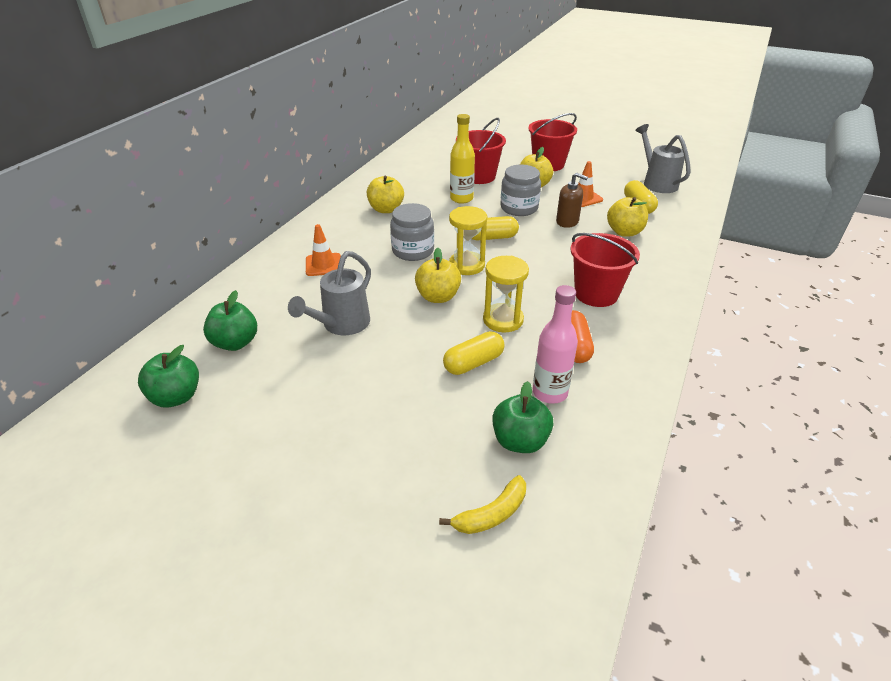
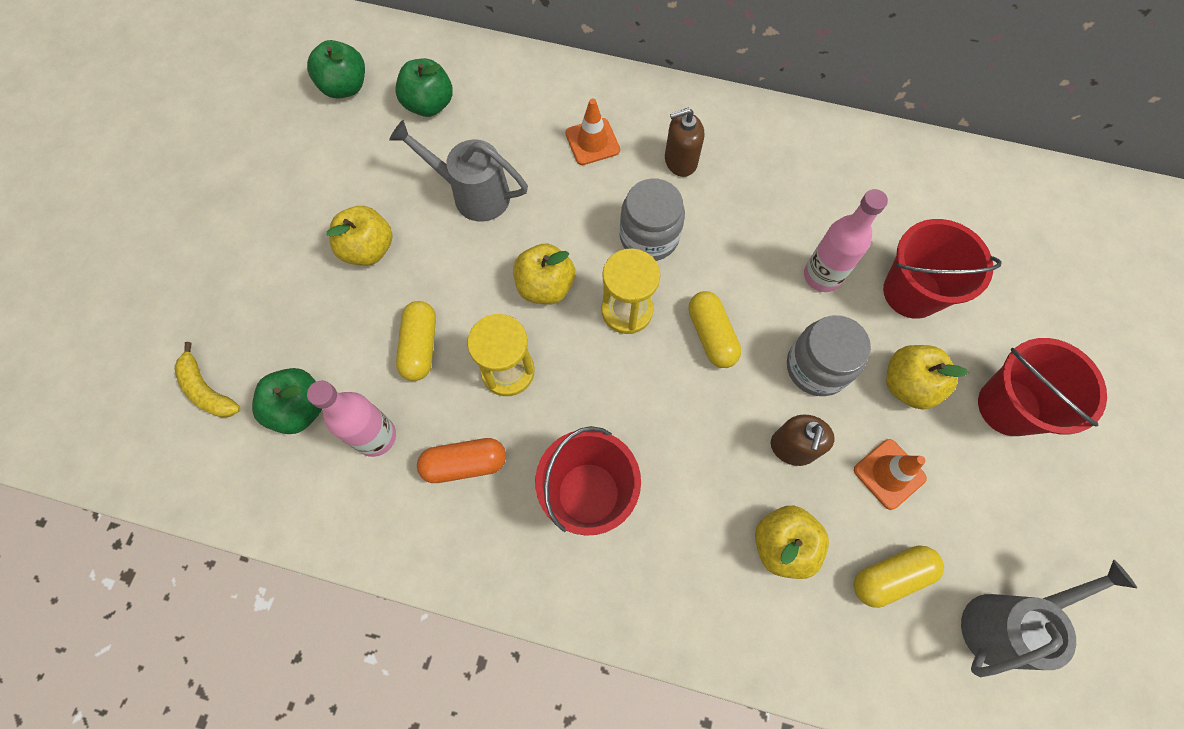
camera: 80 degrees right, 30 degrees up
(359, 233) = (680, 161): none -> brown soap dispenser
(386, 209) = (755, 179): yellow apple -> yellow apple (368, 249)
(461, 199) = (822, 276): yellow bottle -> pink bottle
(473, 363) = (420, 346): yellow capsule -> yellow capsule turned 45 degrees clockwise

